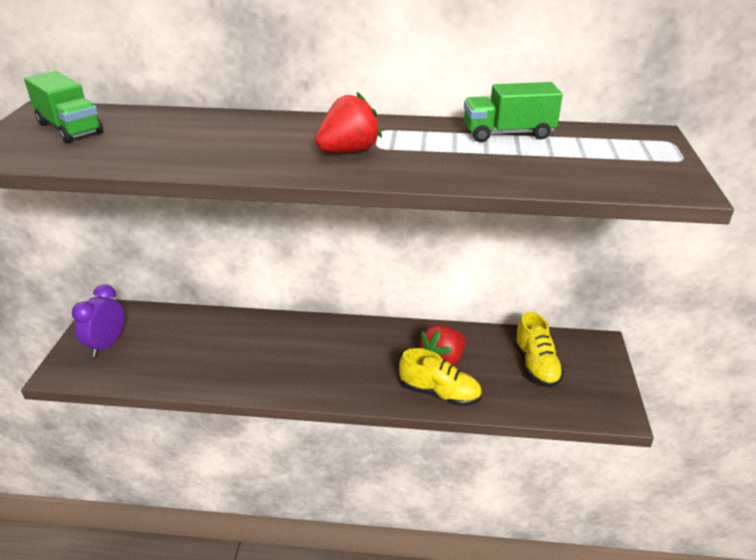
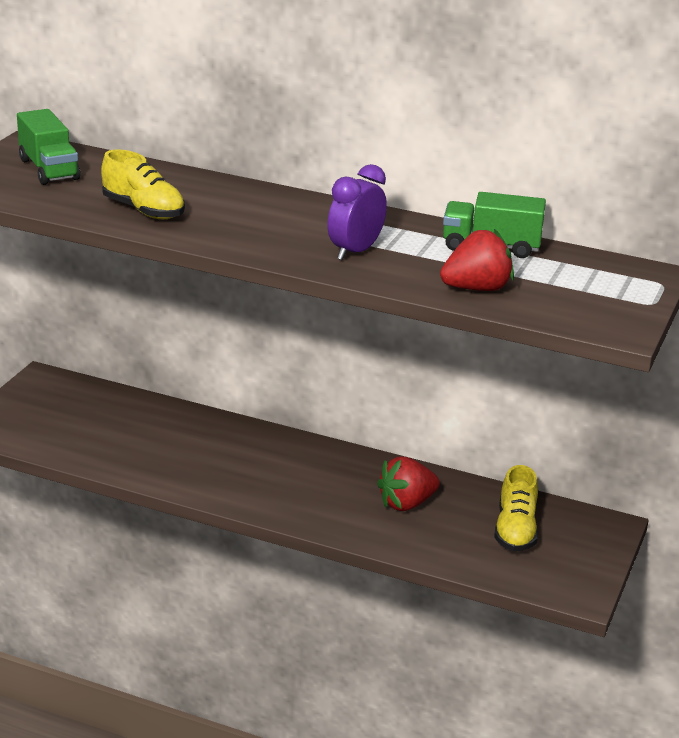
camera: 15 degrees right, 5 degrees down
(107, 345) = (38, 412): purple clock -> purple clock (355, 252)
(348, 151) = (311, 237): red strawberry -> red strawberry (476, 288)
(439, 393) = (385, 533): yellow shoe -> yellow shoe (143, 210)

